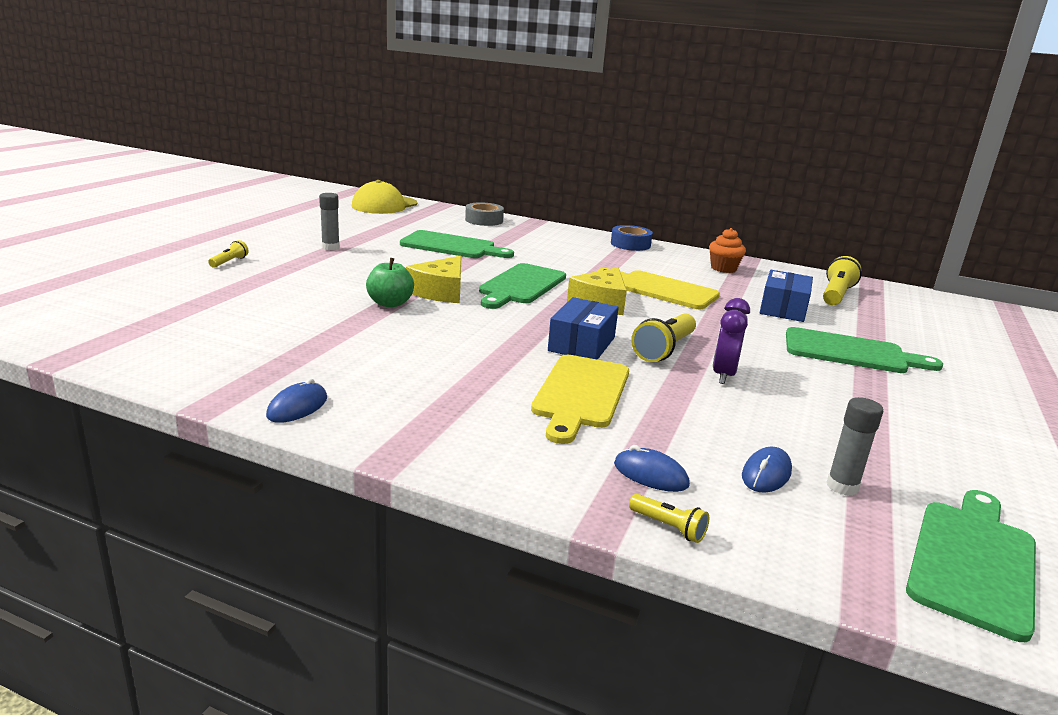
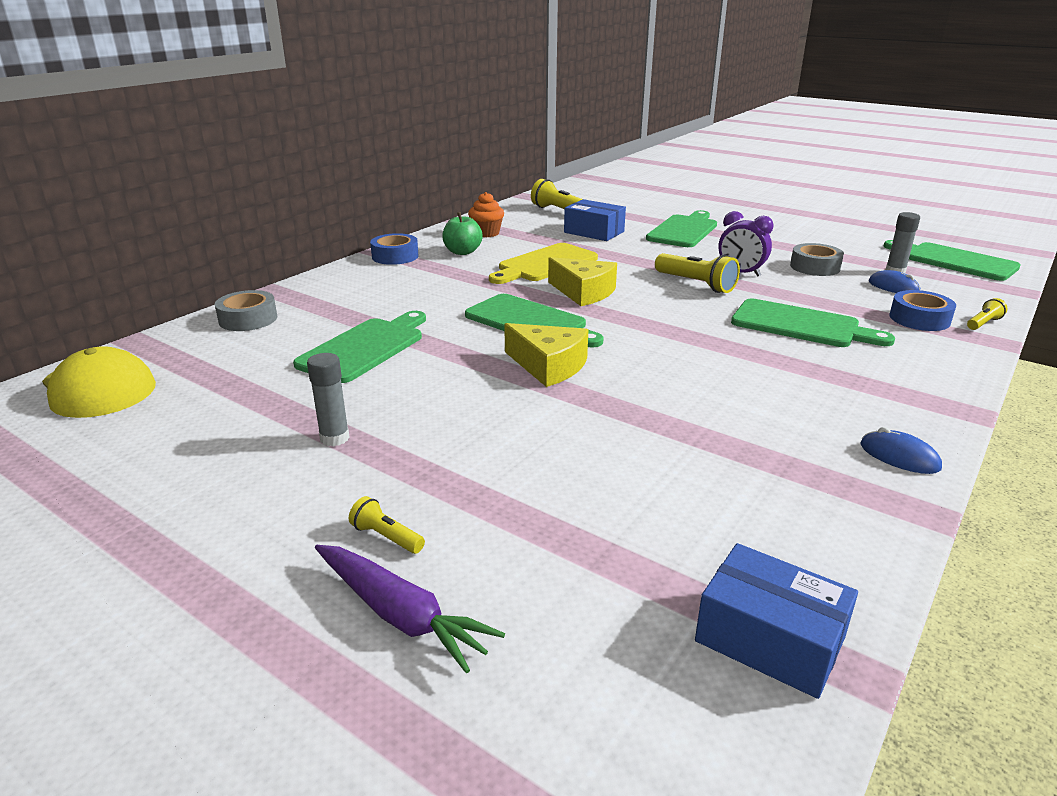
camera: 75 degrees left, 5 degrees up
(166, 267) = (400, 614): none -> purple carrot
(390, 303) = (591, 398): green apple -> green apple (462, 252)
(580, 394) = (801, 325): yellow cutting board -> green cutting board
(582, 344) = (692, 312): blue box -> blue box (769, 639)
(650, 475) = (919, 319): blue mouse -> blue tape
(796, 424) = (815, 267): none -> grey tape

